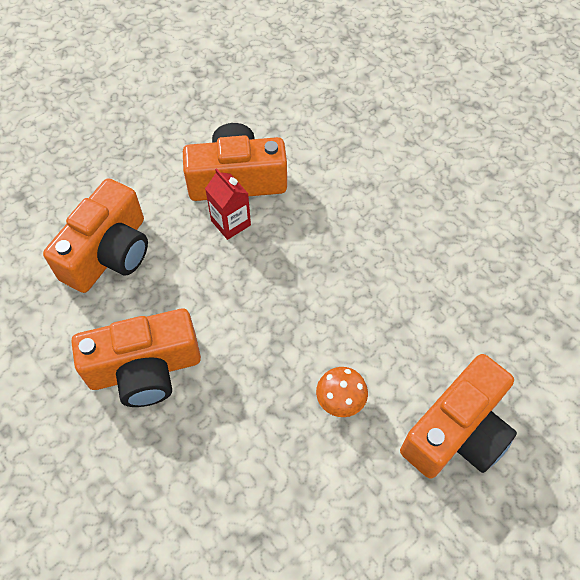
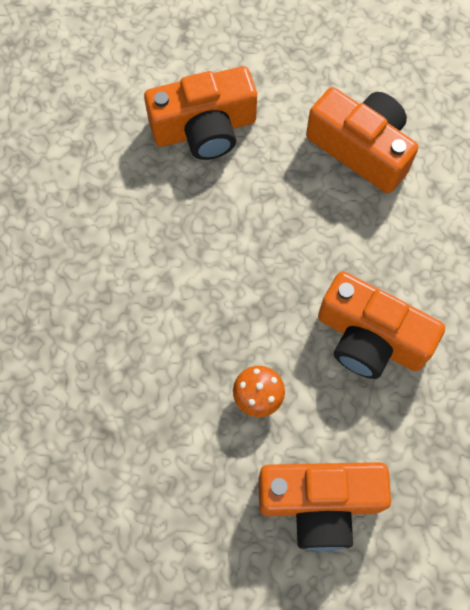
camera: 45 degrees right, 10 degrees up
(145, 369) = (146, 243): orange camera -> orange camera (370, 338)
(231, 223) = (318, 182): red carton -> none

